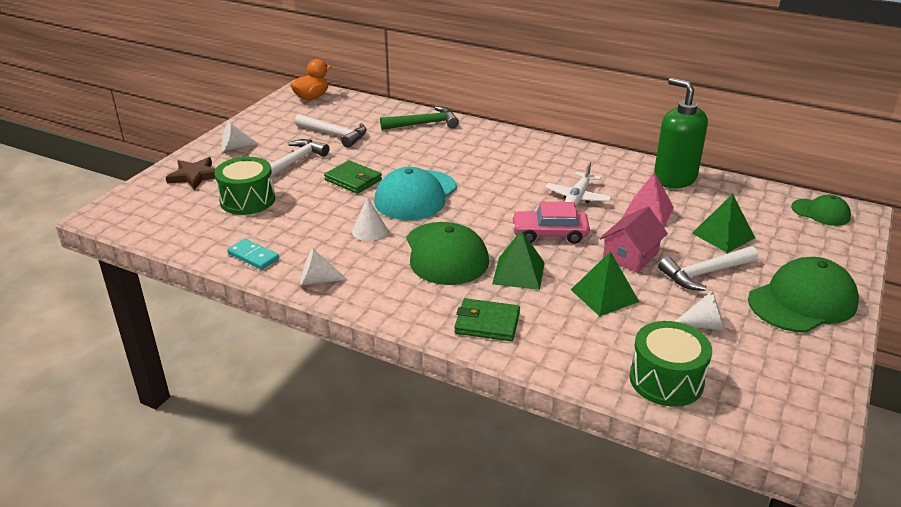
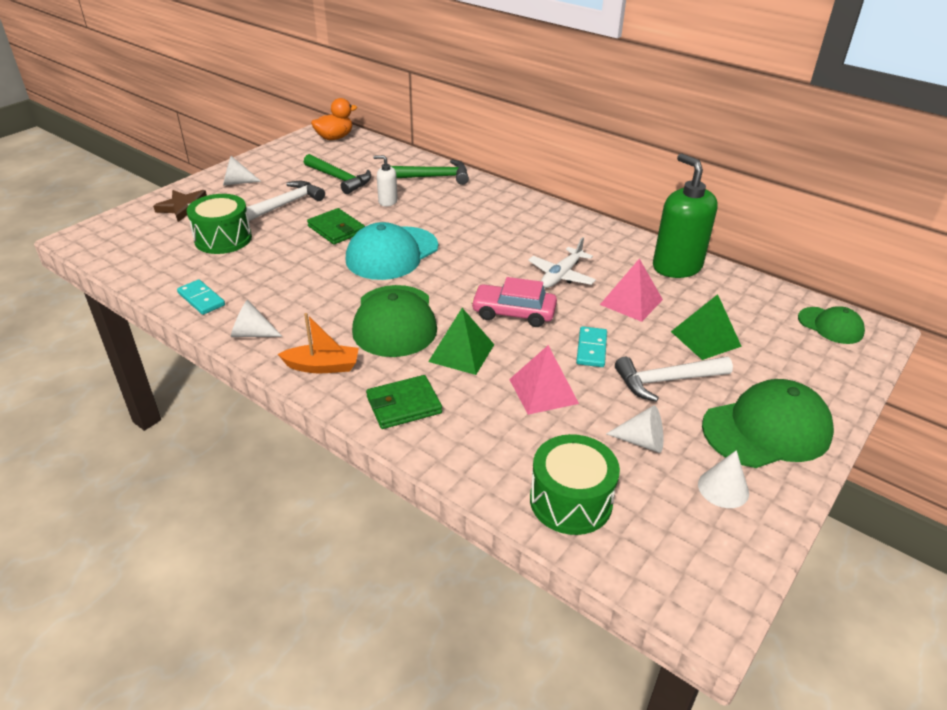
camera: 10 degrees right, 5 degrees up
(334, 134) = (339, 179): white hammer -> green hammer
(369, 231) = (328, 286): white cone -> white cone (723, 488)
(390, 150) = (387, 201): none -> white soap dispenser
(398, 300) = (322, 366): none -> orange boat
(487, 323) = (404, 405): green wallet -> green wallet turned 45 degrees counterclockwise
(604, 295) = (543, 391): green pyramid -> pink pyramid
(630, 255) = (591, 349): pink house -> turquoise domino

